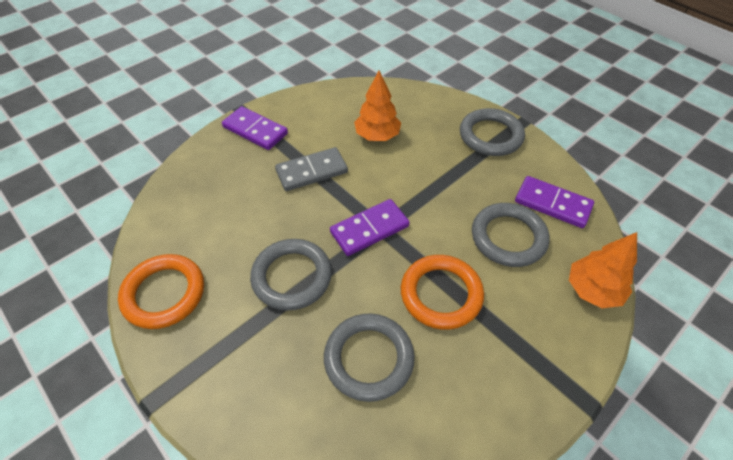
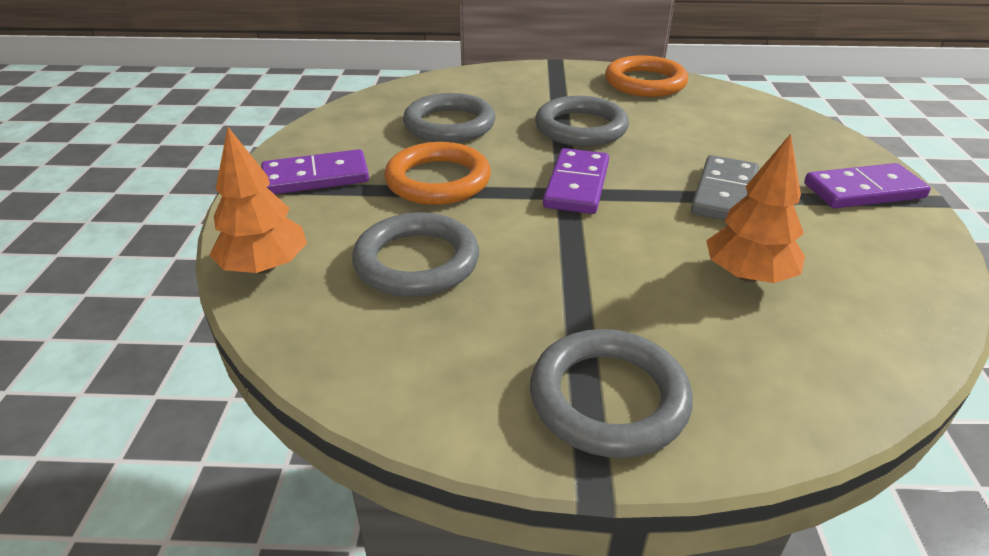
camera: 135 degrees right, 15 degrees down
(552, 204) = (390, 341): purple domino -> purple domino (315, 177)

